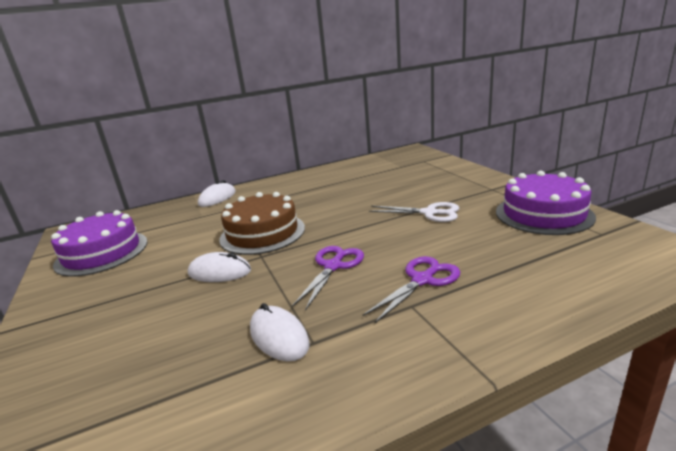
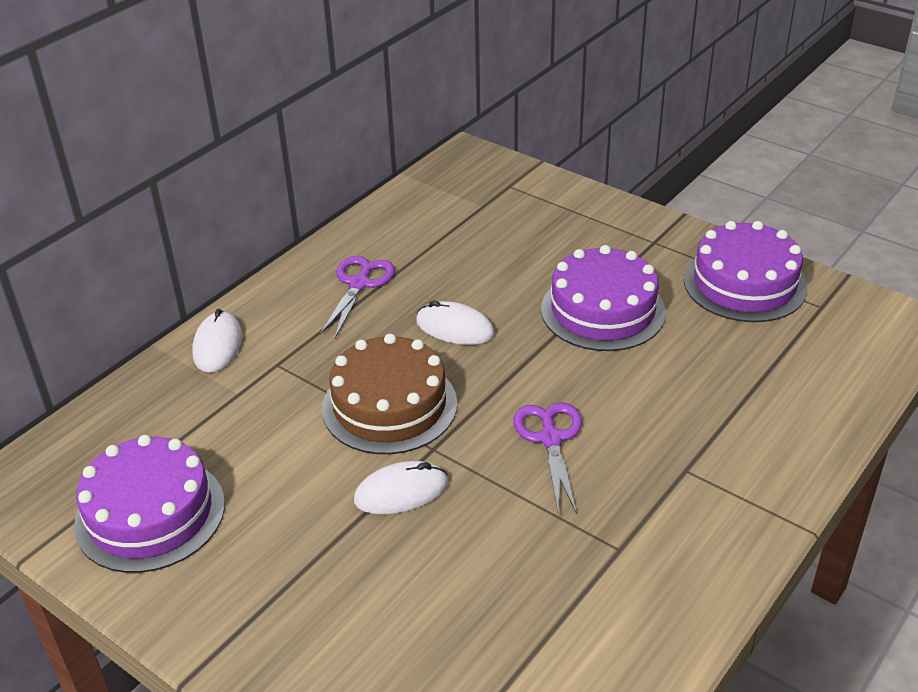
camera: 30 degrees left, 15 degrees up
(279, 336) = (576, 555): white mouse -> white mouse (455, 328)
(422, 280) = (673, 430): purple scissors -> purple scissors (359, 284)
(429, 213) = (603, 310): white scissors -> purple cake

